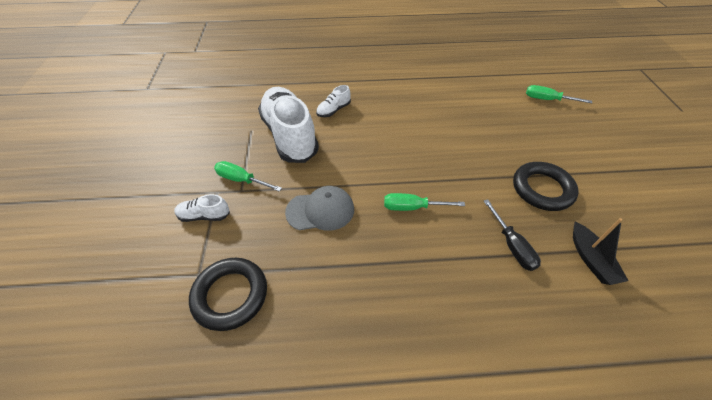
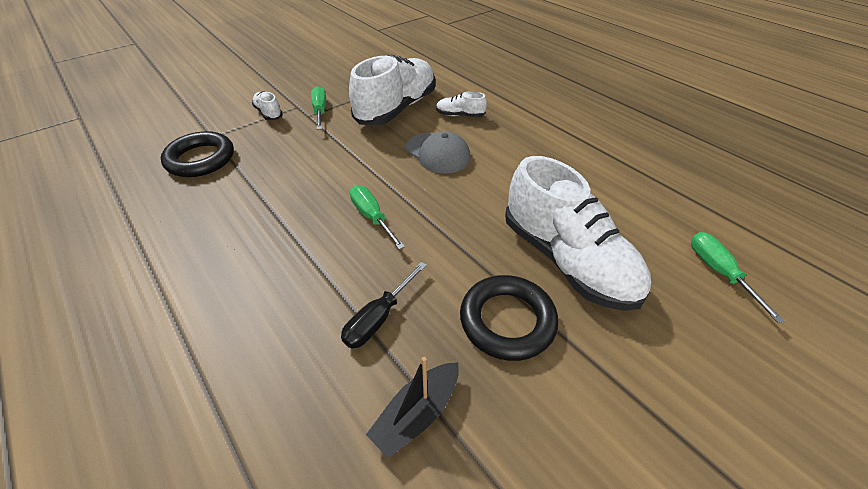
camera: 55 degrees right, 5 degrees down
(320, 210) = (319, 163): grey cap -> grey cap (437, 153)
(510, 142) = (567, 260): none -> white shoe

